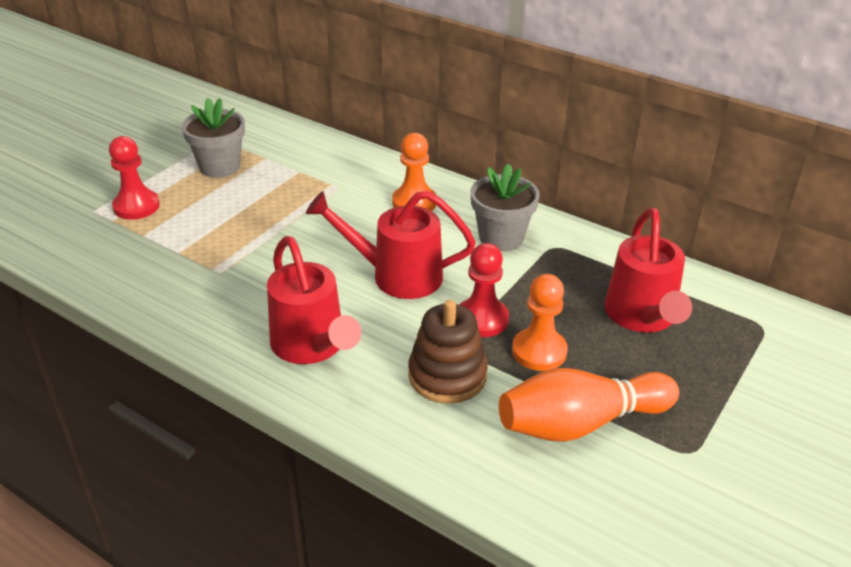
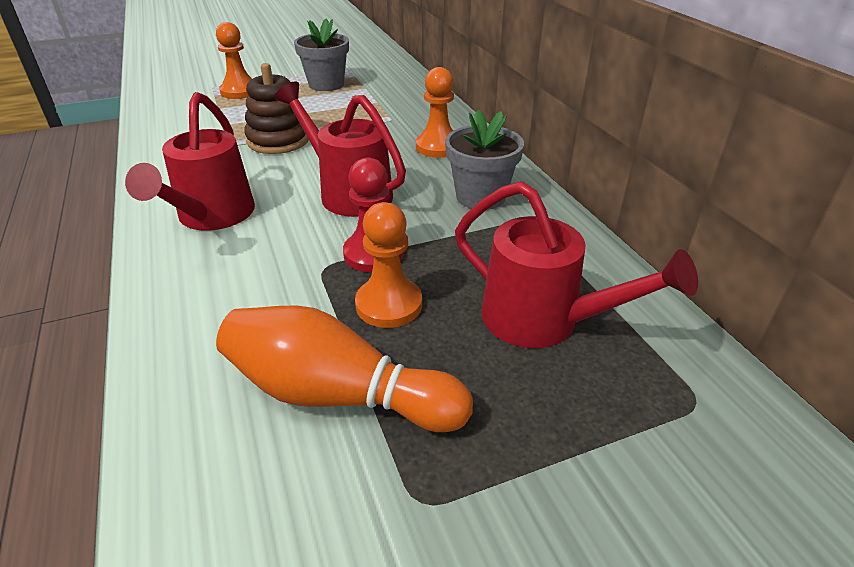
camera: 35 degrees right, 0 degrees up
(136, 206) = (240, 91): red pawn -> orange pawn
(447, 375) = (278, 286): brown stacking toy -> brown stacking toy (278, 140)
(642, 317) = (543, 321): red watering can -> red watering can turned 90 degrees counterclockwise

